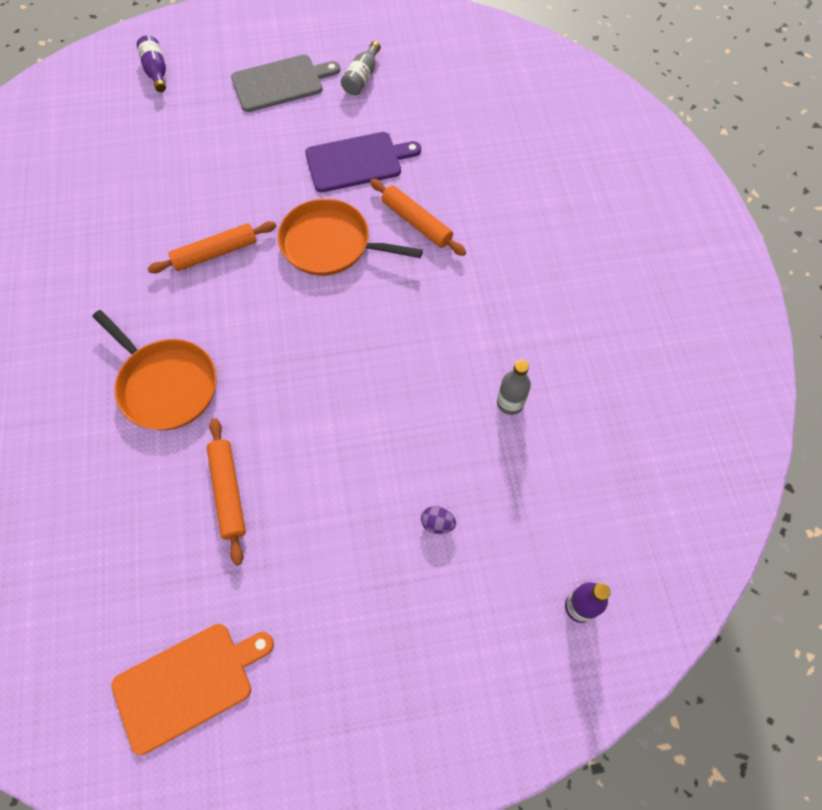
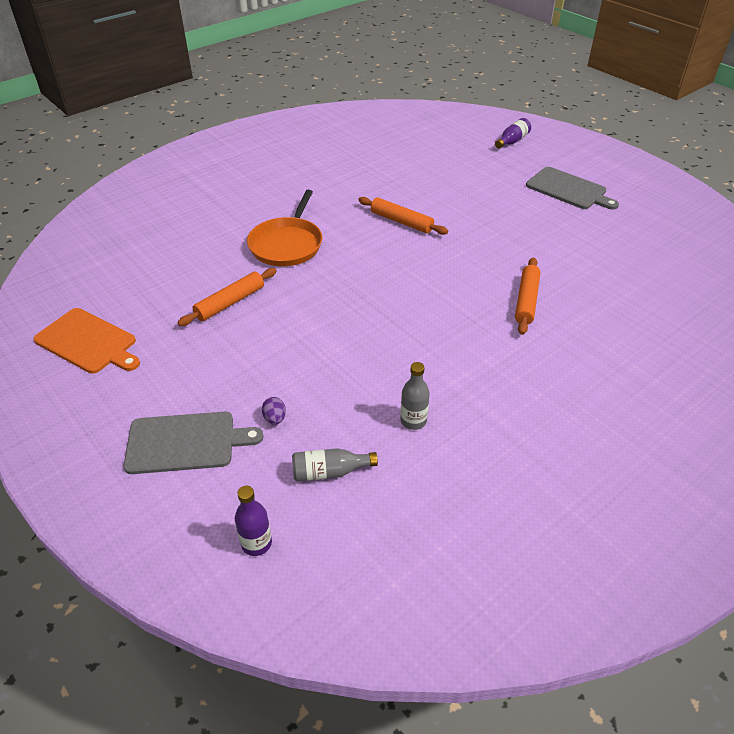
camera: 60 degrees right, 20 degrees down
(330, 244) = (461, 267): orange pan -> none
(357, 161) = (545, 250): purple cutting board -> none
(362, 78) = (622, 221): grey bottle -> grey bottle (329, 472)
(420, 625) = (185, 442): none -> grey cutting board

